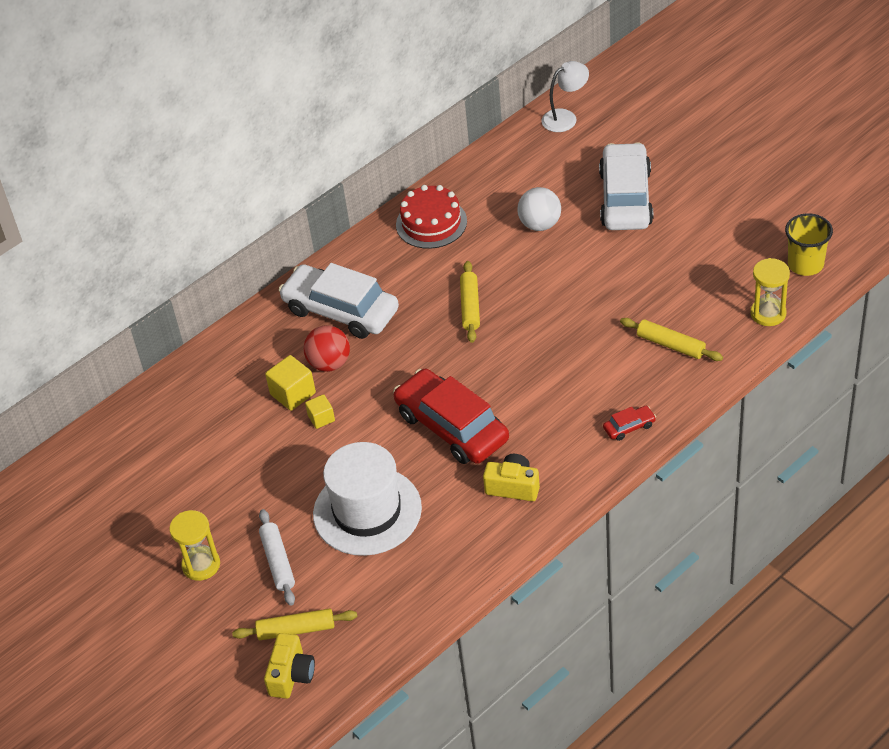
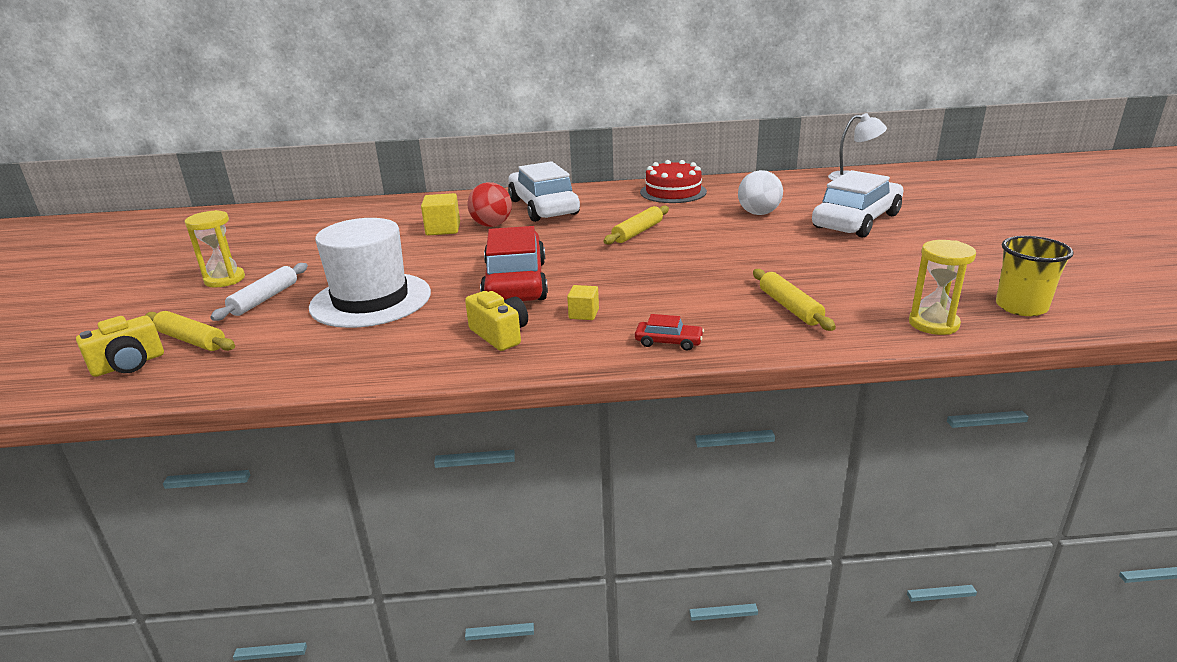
camera: 35 degrees right, 20 degrees down
(321, 418) = (437, 245): yellow cube -> yellow cube (583, 314)

